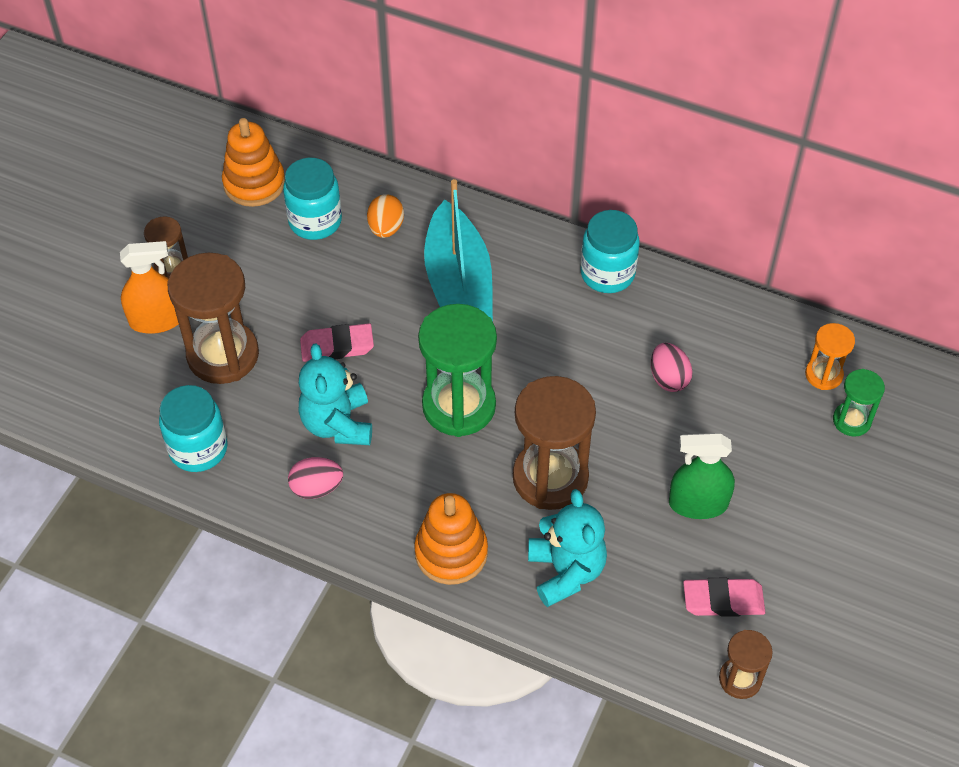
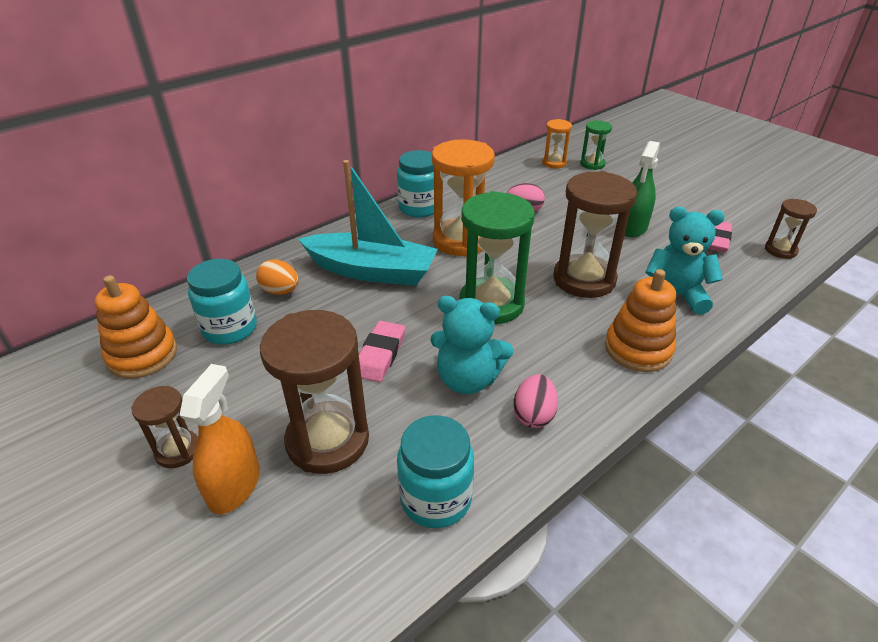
camera: 65 degrees left, 15 degrees down
(561, 339) = (461, 240): none -> orange hourglass

